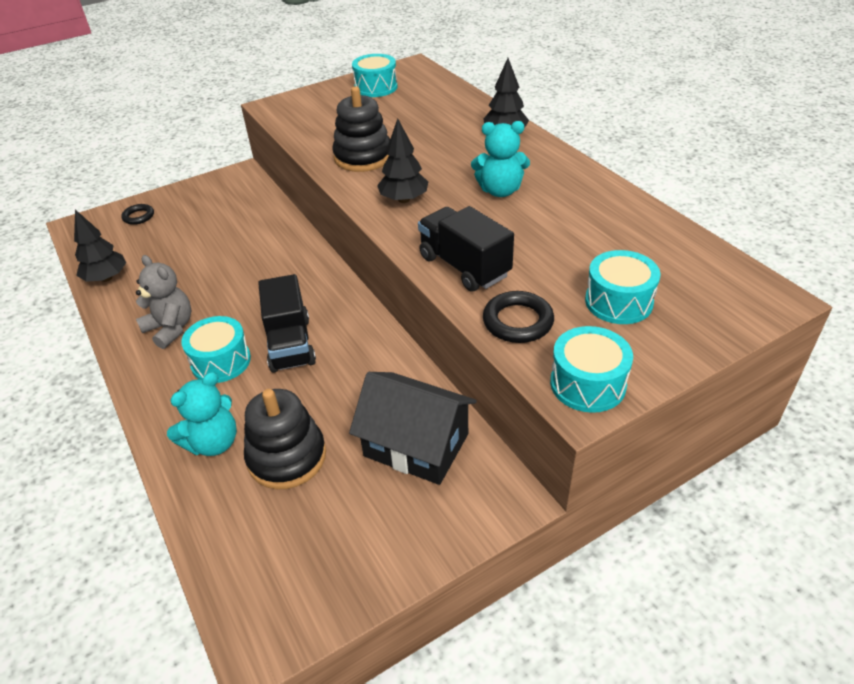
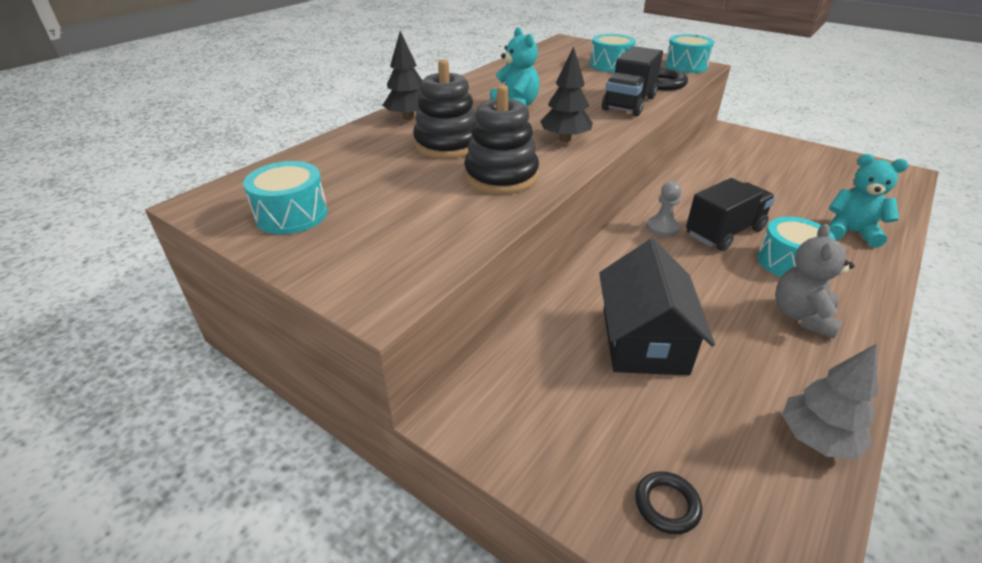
camera: 115 degrees left, 5 degrees down
(106, 278) = (816, 439): black tree -> grey tree
(287, 457) = (811, 199): black stacking toy -> black stacking toy (447, 144)
(327, 307) = (662, 228): none -> grey pawn
(416, 445) = (736, 160): black house -> black house (644, 340)

